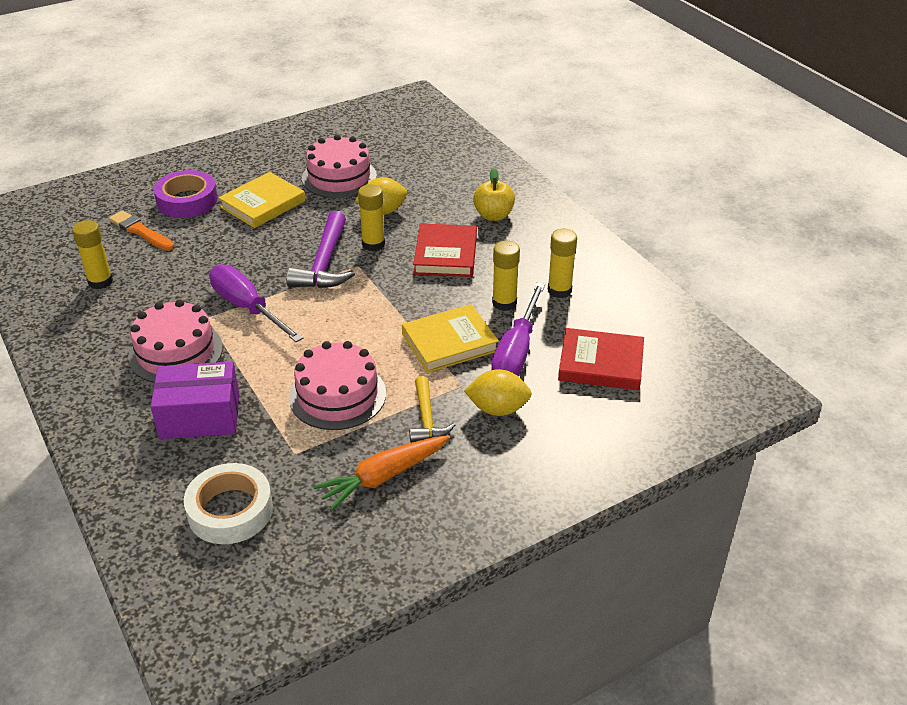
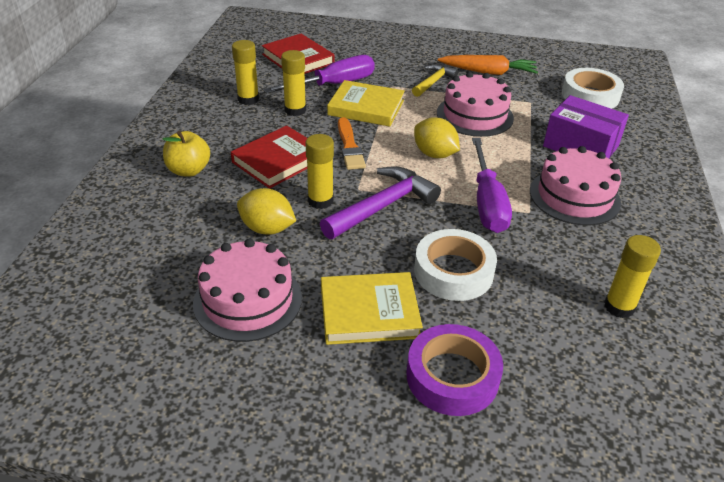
camera: 140 degrees left, 0 degrees up
(140, 231) = (540, 357): orange brush -> orange brush (349, 146)
(231, 248) = (453, 272): none -> white tape
(498, 409) = (387, 68): yellow lemon -> yellow lemon (434, 154)

